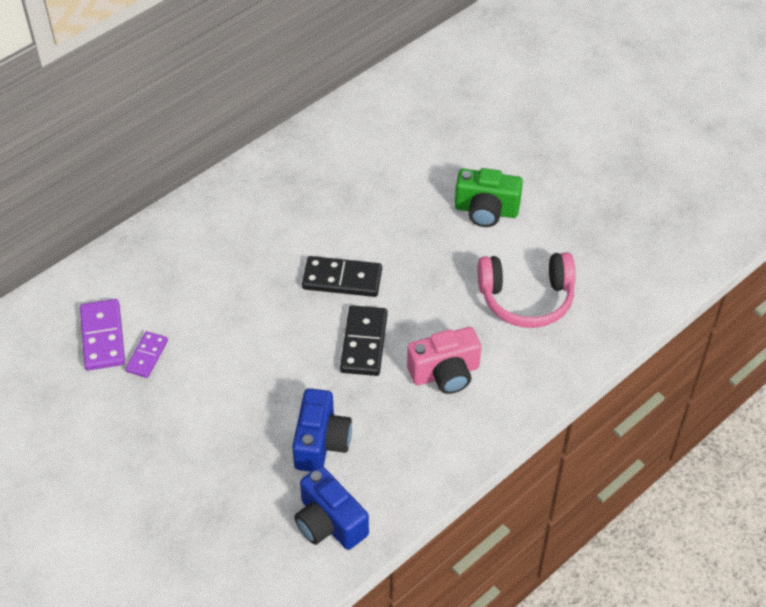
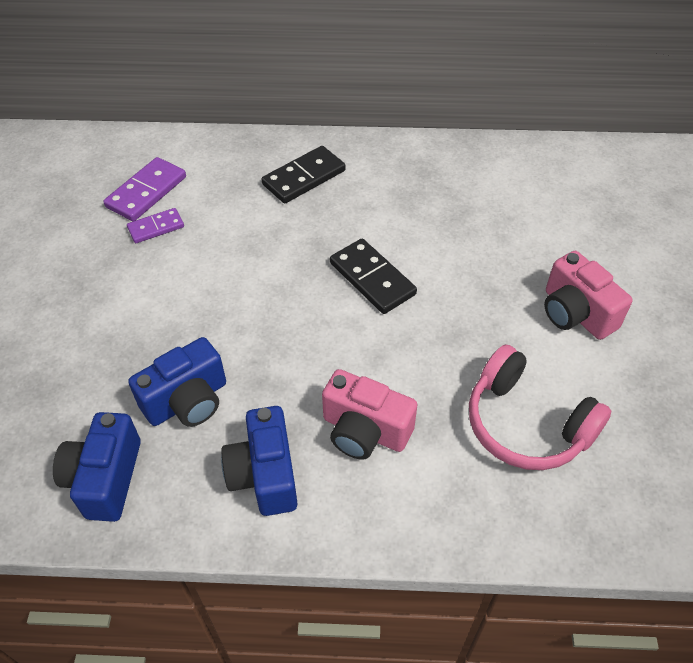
camera: 45 degrees right, 0 degrees up
(364, 343) = (326, 345): black domino -> black domino (304, 177)
(418, 442) = (265, 474): none -> blue camera
(486, 210) = (575, 313): green camera -> pink camera

